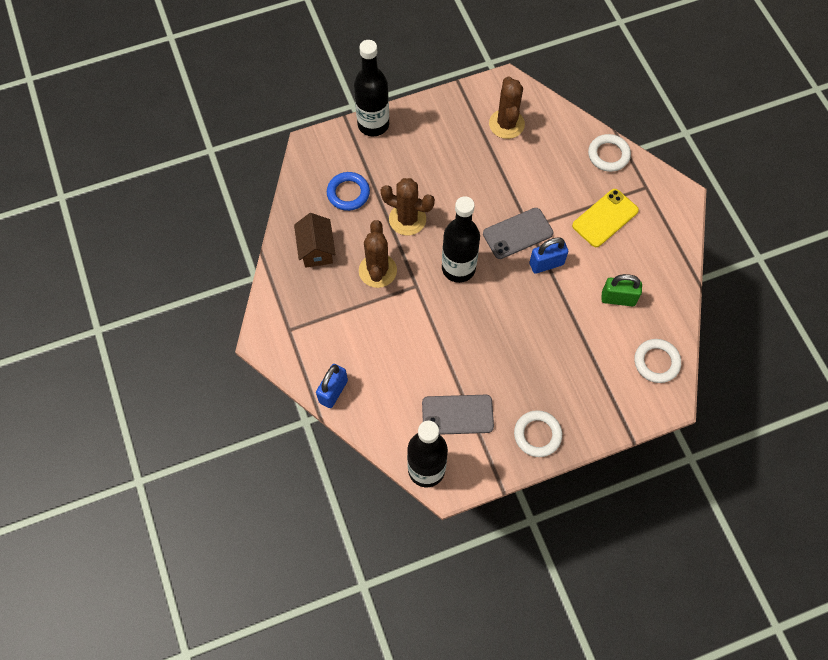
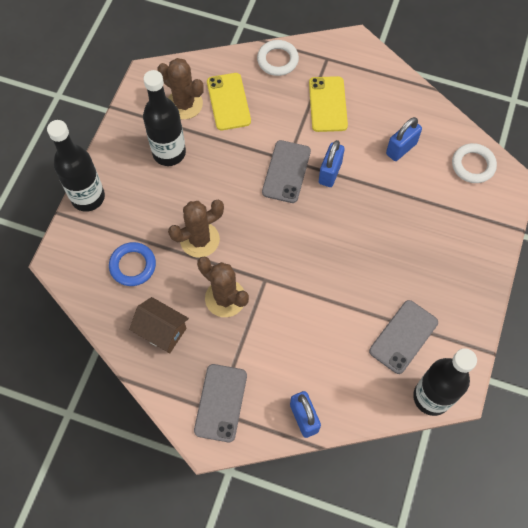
camera: 50 degrees left, 0 degrees up
(297, 328) = (220, 402): none -> grey phone
(458, 268) = (278, 237): black bottle -> black bottle (169, 153)
(537, 435) = (466, 292): white ring -> none
(538, 150) = (228, 101): none -> yellow phone
(618, 298) = (401, 149): green padlock -> blue padlock

